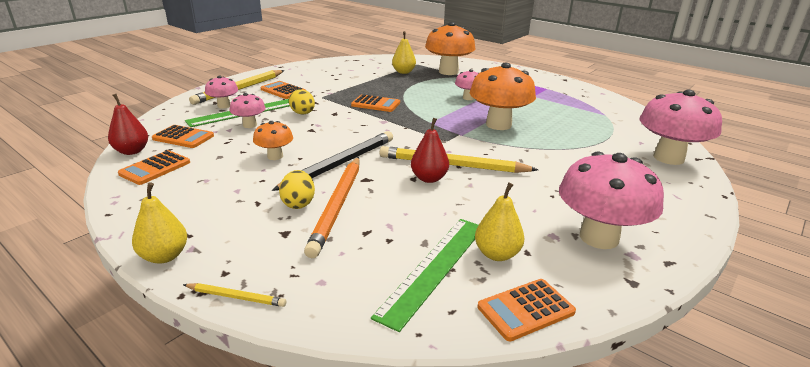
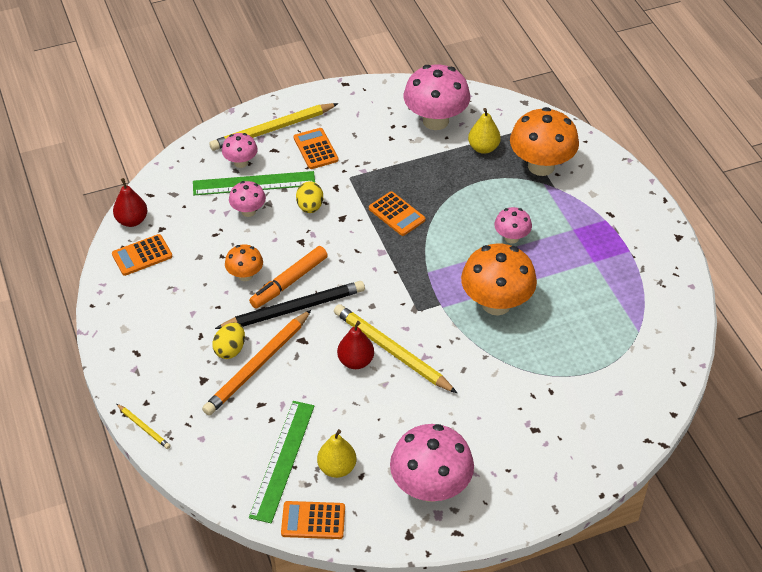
camera: 30 degrees right, 20 degrees up
(164, 256) = (115, 370): yellow pear -> none
(183, 137) = (181, 212): orange calculator -> none
(321, 151) = (289, 282): none -> orange marker
(434, 268) = (283, 460): green ruler -> green ruler turned 45 degrees counterclockwise
(668, 158) = (616, 427): pink mushroom -> pink mushroom (435, 121)

